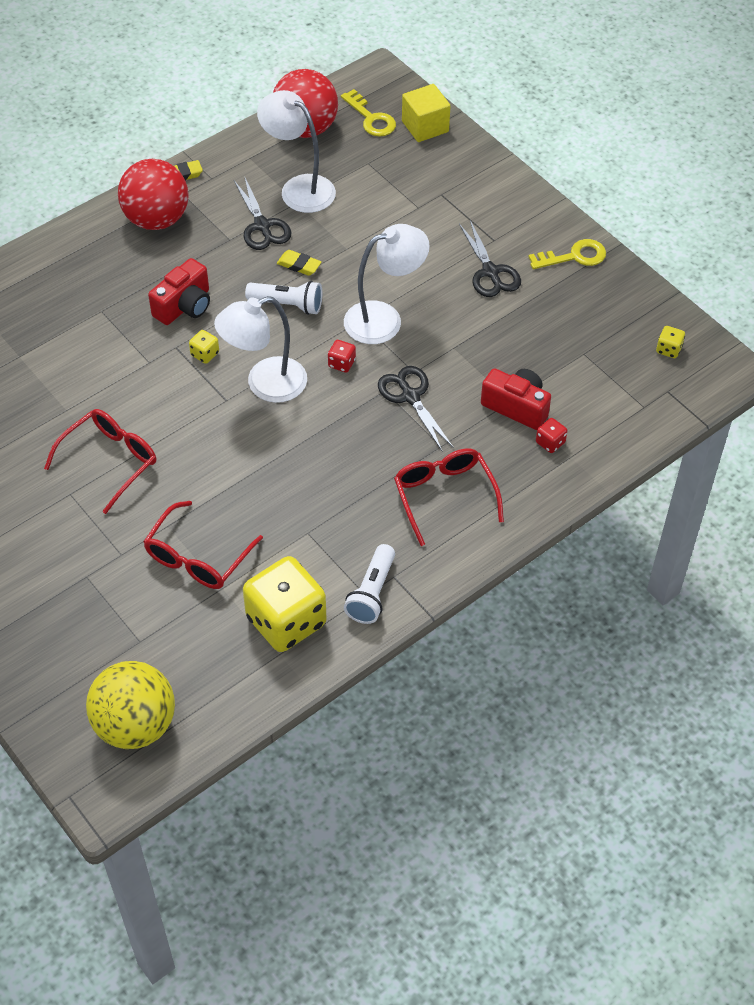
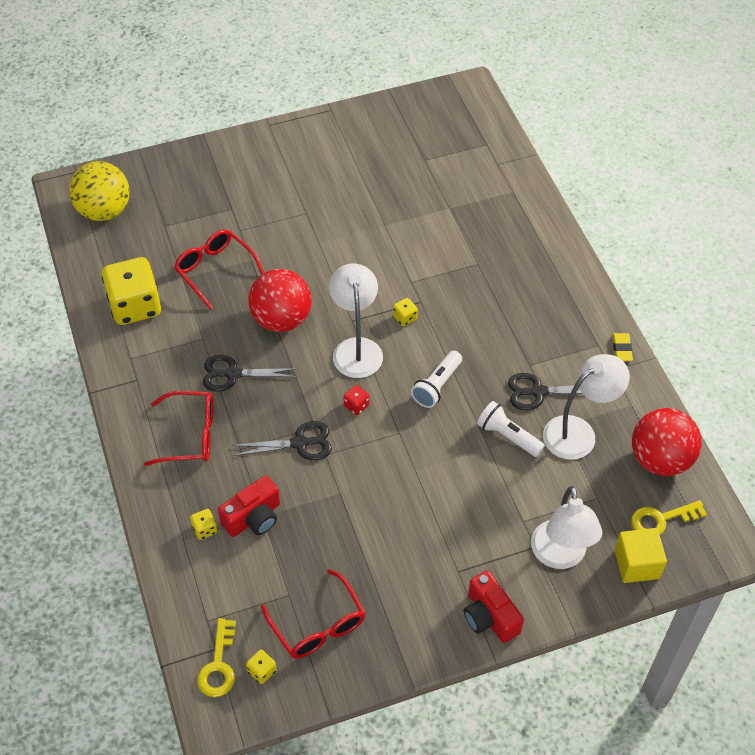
camera: 110 degrees right, 0 degrees up
(109, 461) = (324, 239): red glasses -> red glasses (318, 625)
(156, 219) = (571, 320): red ball -> red ball (281, 319)
(184, 306) = (462, 316): red camera -> red camera (489, 616)
(299, 265) = (480, 406): yellow eraser -> none
(371, 593) = (130, 362): white flashlight -> white flashlight (508, 436)
(384, 319) = (393, 451): white lamp -> white lamp (560, 556)
(490, 272) = (417, 553): black scissors -> black scissors (233, 374)
(550, 442) = (205, 529): red dice -> yellow dice
(574, 256) = (411, 634): yellow key -> yellow key (218, 665)

